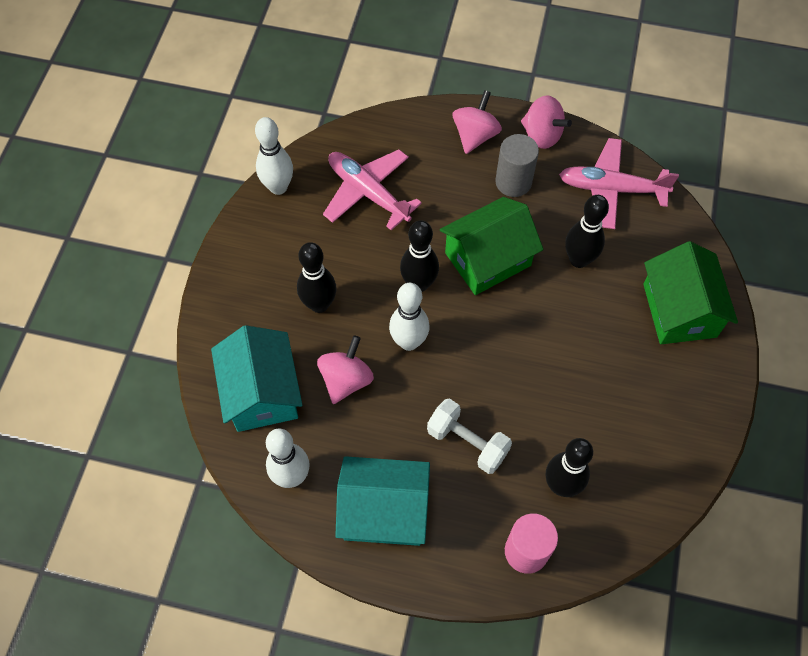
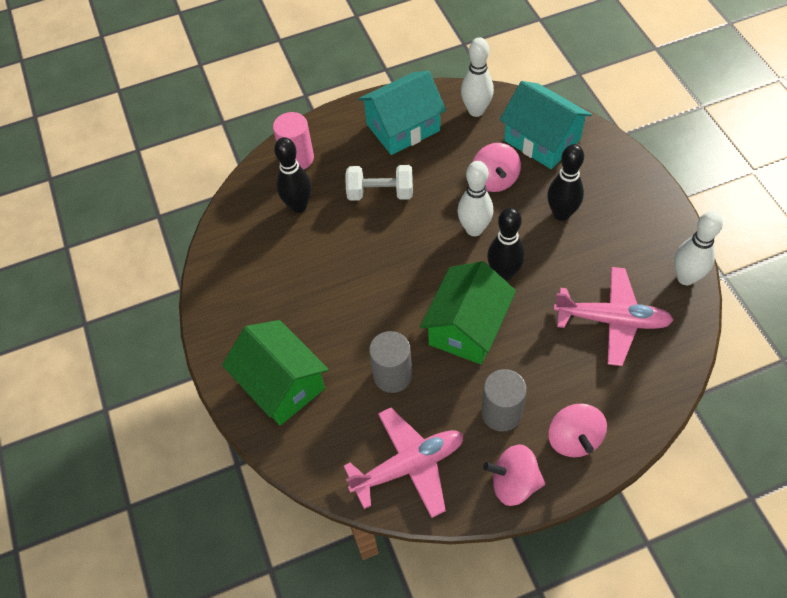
camera: 150 degrees right, 5 degrees down
(578, 260) = (392, 375): black bowling pin -> grey cylinder

